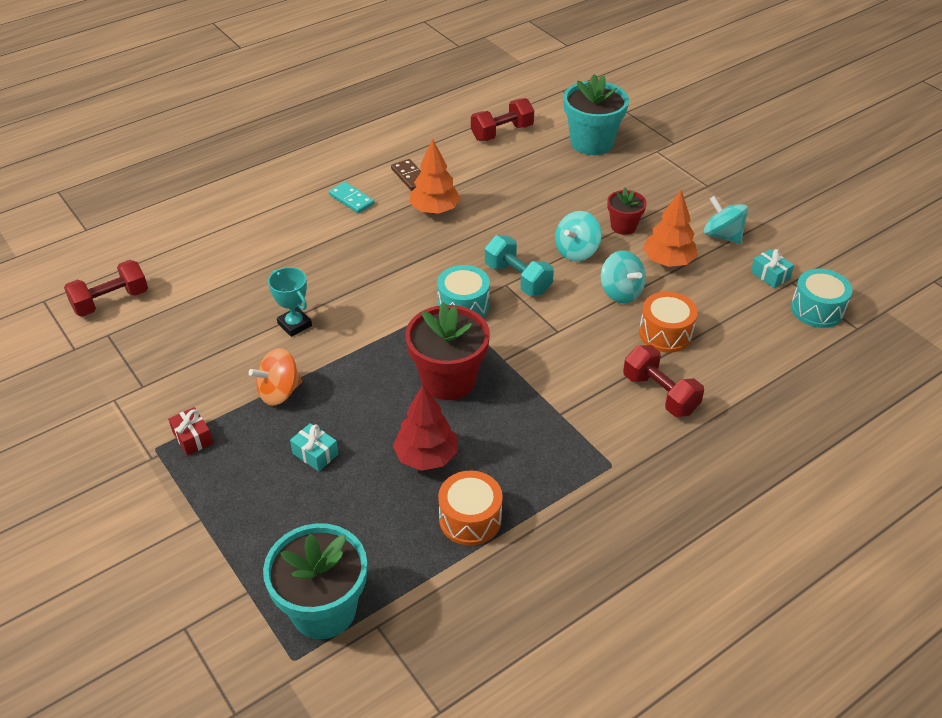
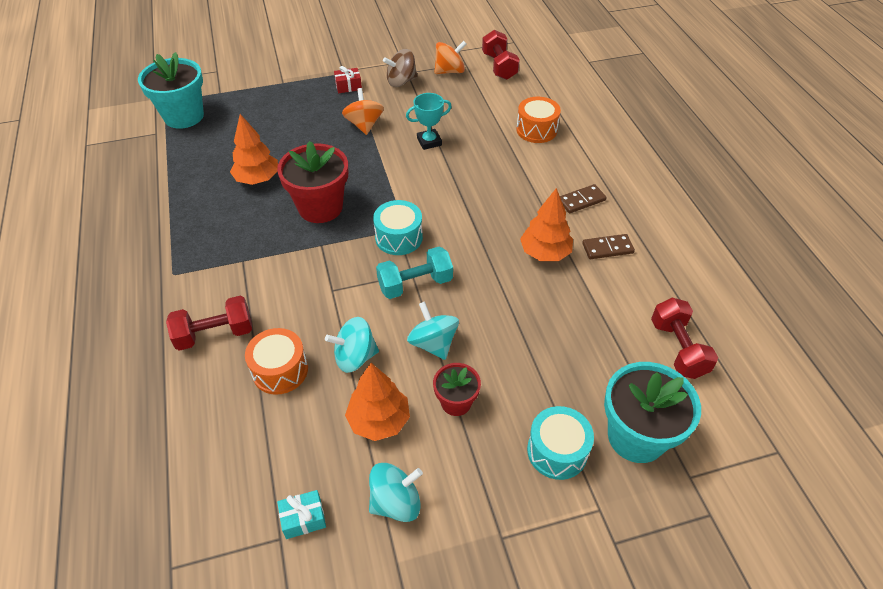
camera: 110 degrees right, 5 degrees up
(131, 344) = (449, 71): none -> orange spinning top
(168, 385) = (401, 81): none -> brown spinning top
(315, 454) = (298, 131): turquoise gift -> none
(351, 199) = (581, 200): turquoise domino -> brown domino
(426, 457) = (257, 179): red tree -> orange tree
(470, 519) = (191, 187): orange drum -> orange drum (536, 130)
(817, 309) = (223, 539): turquoise drum -> turquoise drum (557, 451)

